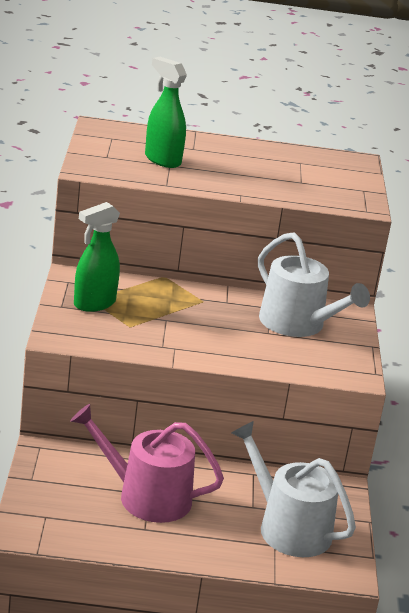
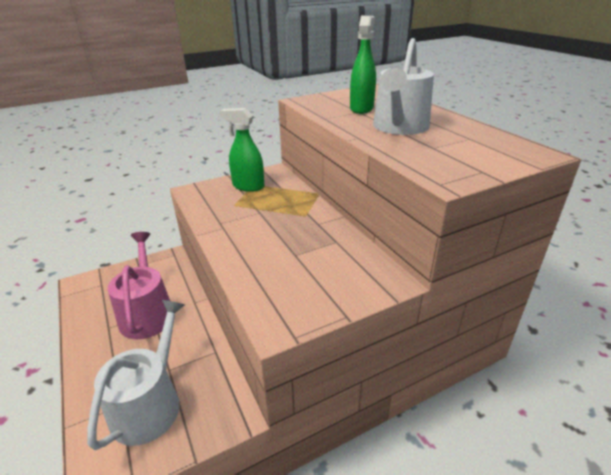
camera: 65 degrees right, 5 degrees up
(298, 324) = (328, 263): white watering can -> white watering can (399, 127)

